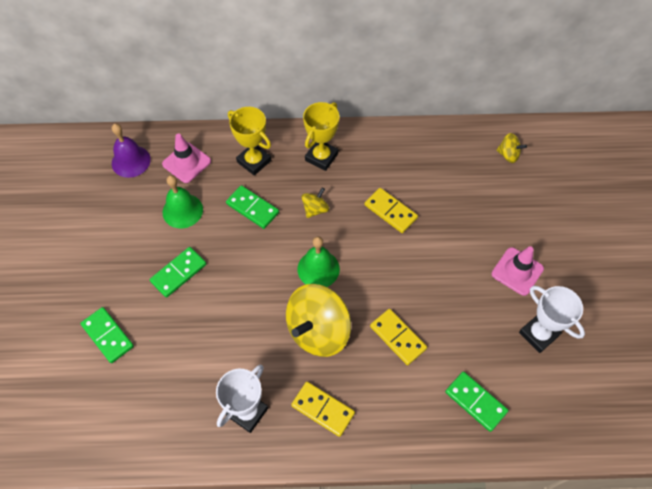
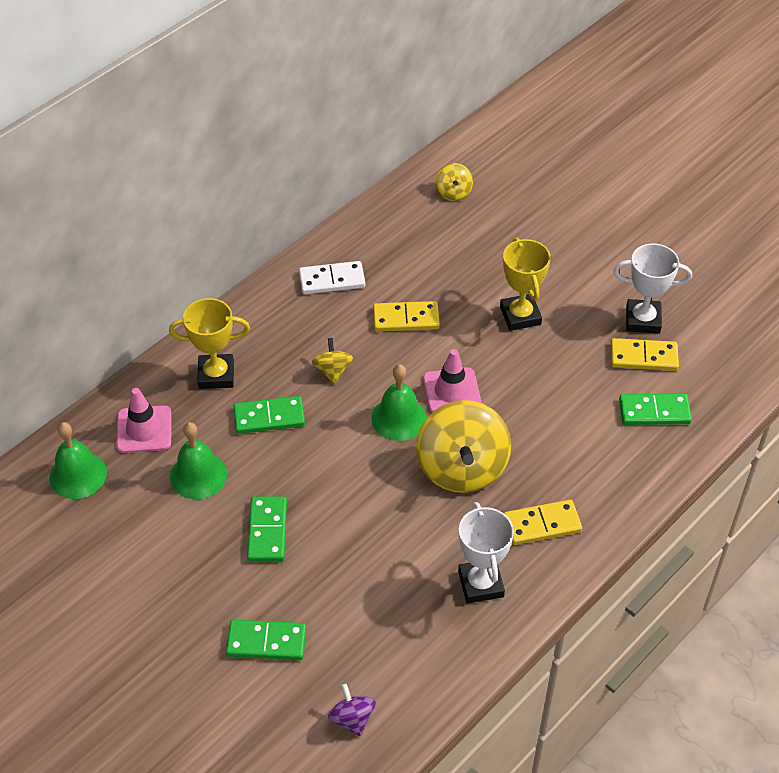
camera: 45 degrees left, 10 degrees down
(96, 422) = (352, 718): none -> purple spinning top
(131, 161) = (78, 475): purple bell -> green bell
(321, 157) = (281, 320): yellow trophy -> yellow trophy (520, 316)
(375, 155) = (332, 280): none -> white domino
(398, 337) = (536, 416): yellow domino -> yellow domino (643, 357)
(508, 155) = (453, 192): yellow spinning top -> yellow spinning top turned 105 degrees clockwise
(517, 271) = (571, 284): pink traffic cone -> pink traffic cone (451, 391)

